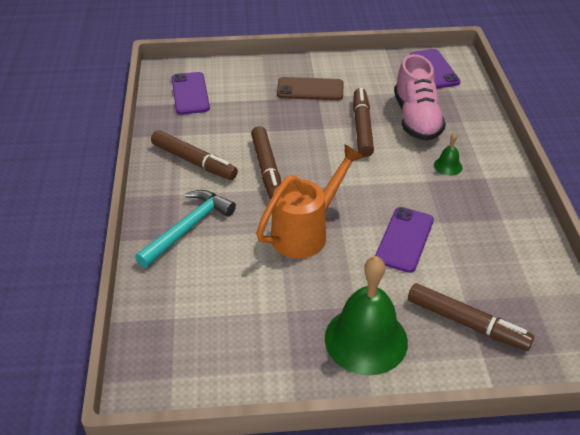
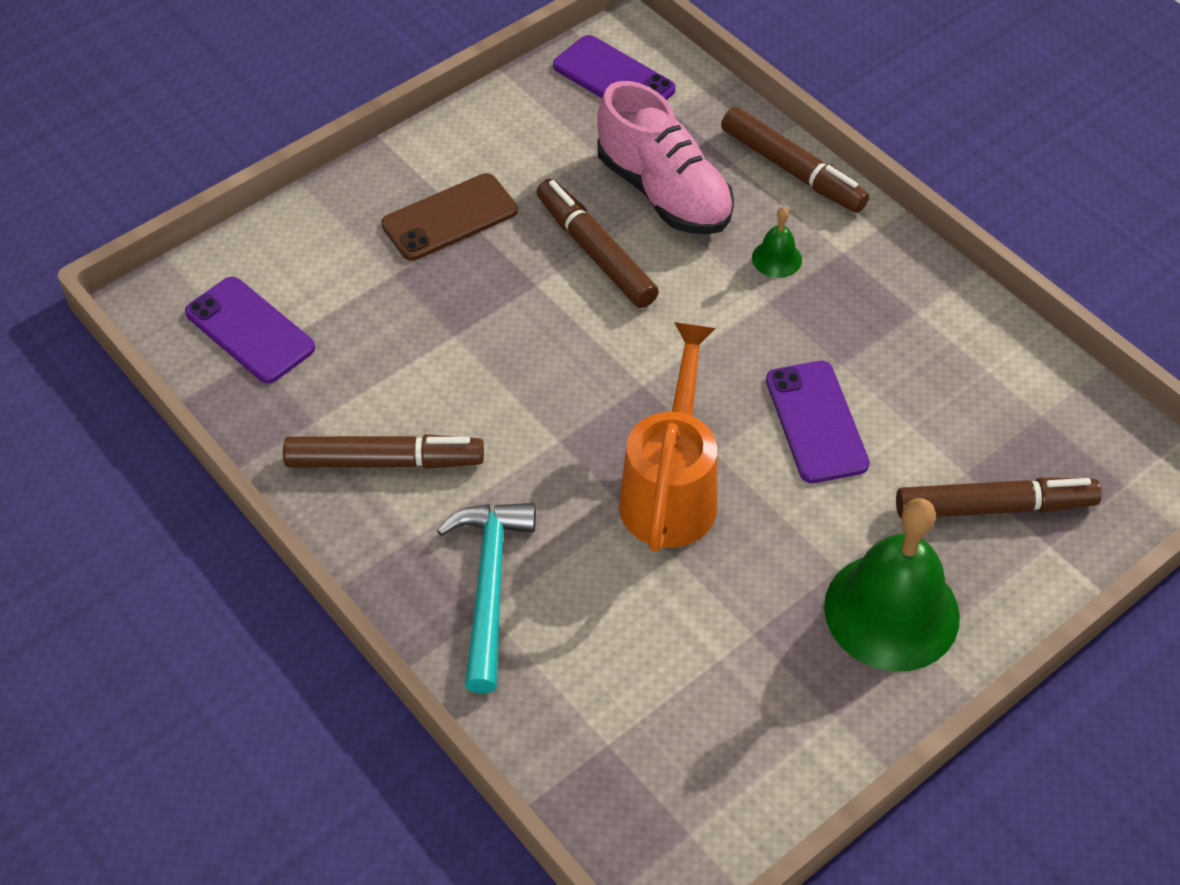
camera: 35 degrees left, 10 degrees up
(267, 169) = (516, 411): brown marker -> brown marker (792, 170)

